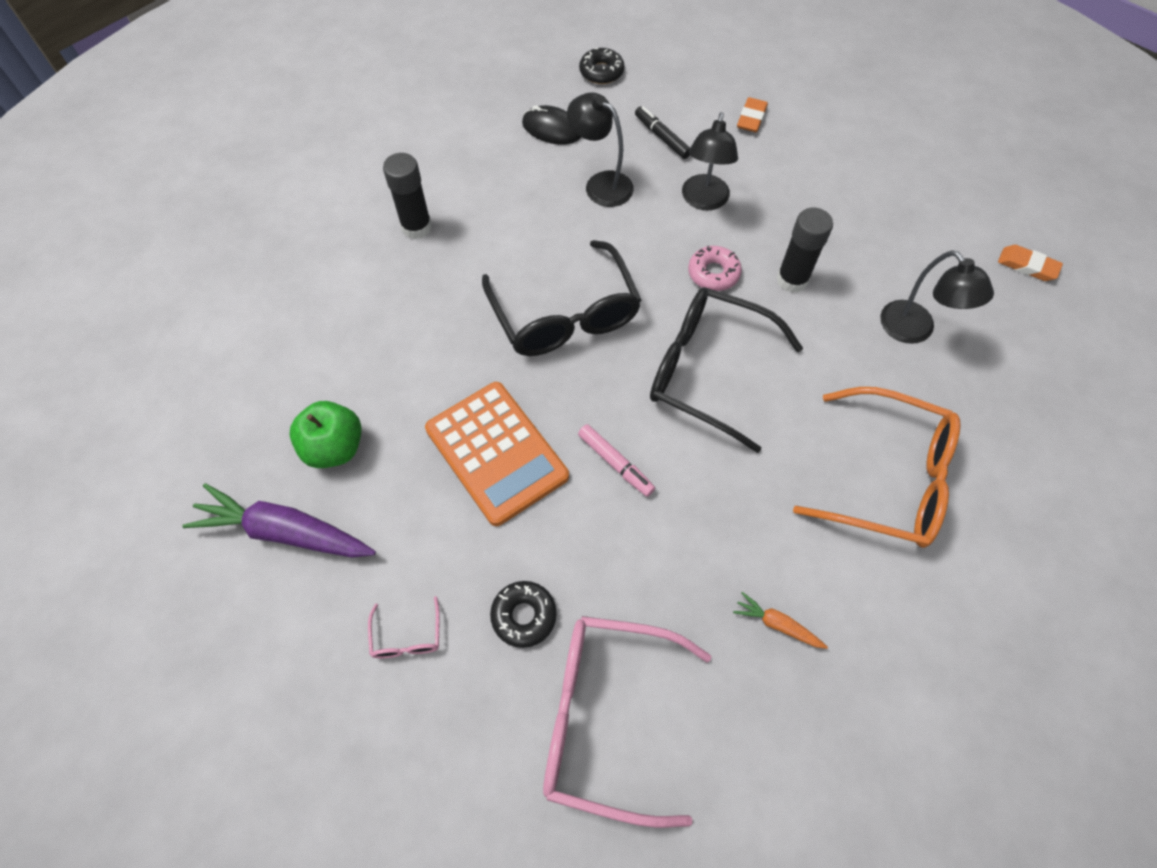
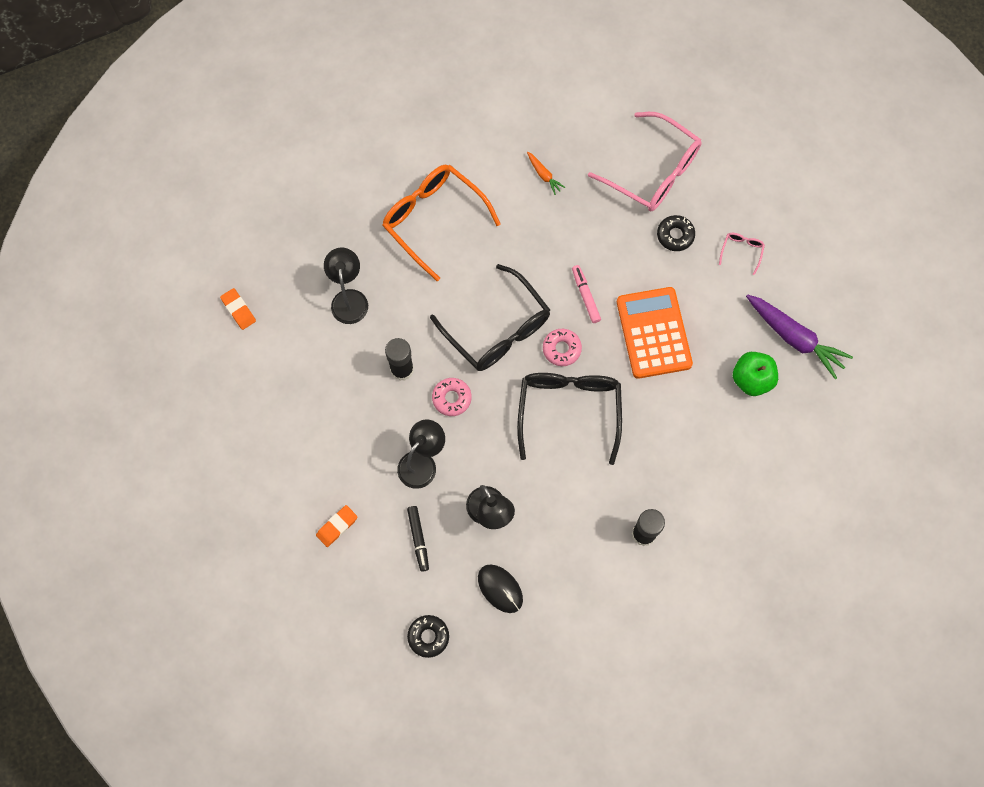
camera: 155 degrees left, 10 degrees up
(611, 381) = (561, 349): none -> pink donut

